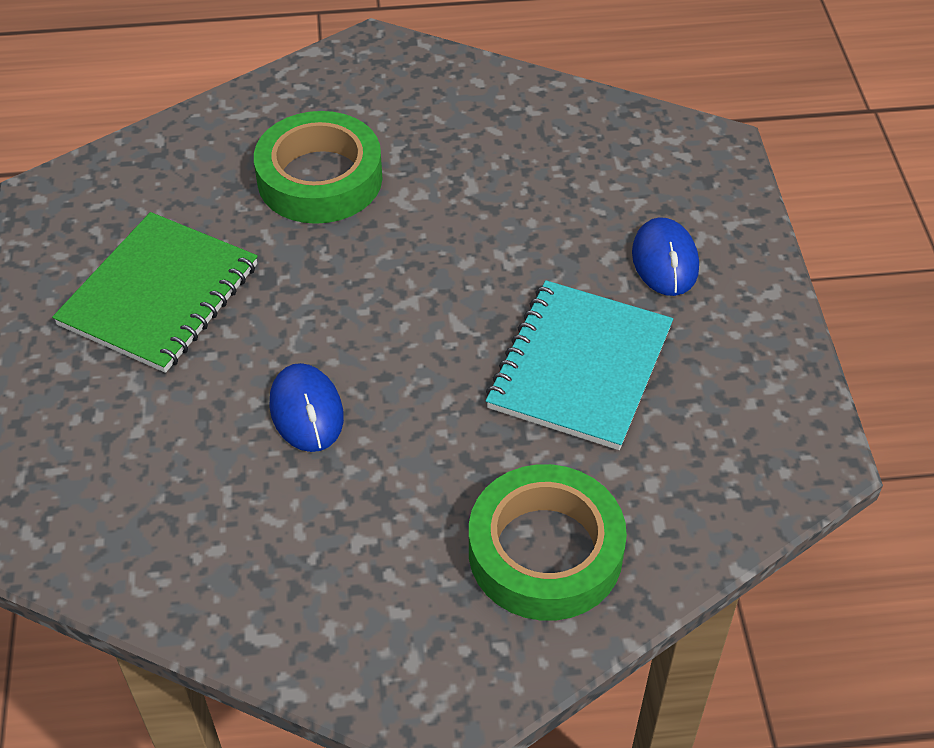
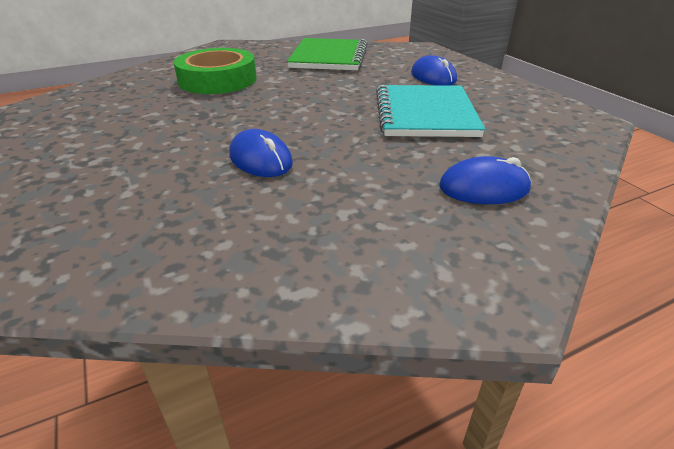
camera: 20 degrees left, 15 degrees down
(160, 295) = (126, 131): green notebook -> green notebook (329, 57)
(545, 551) = (483, 188): green tape -> blue mouse

